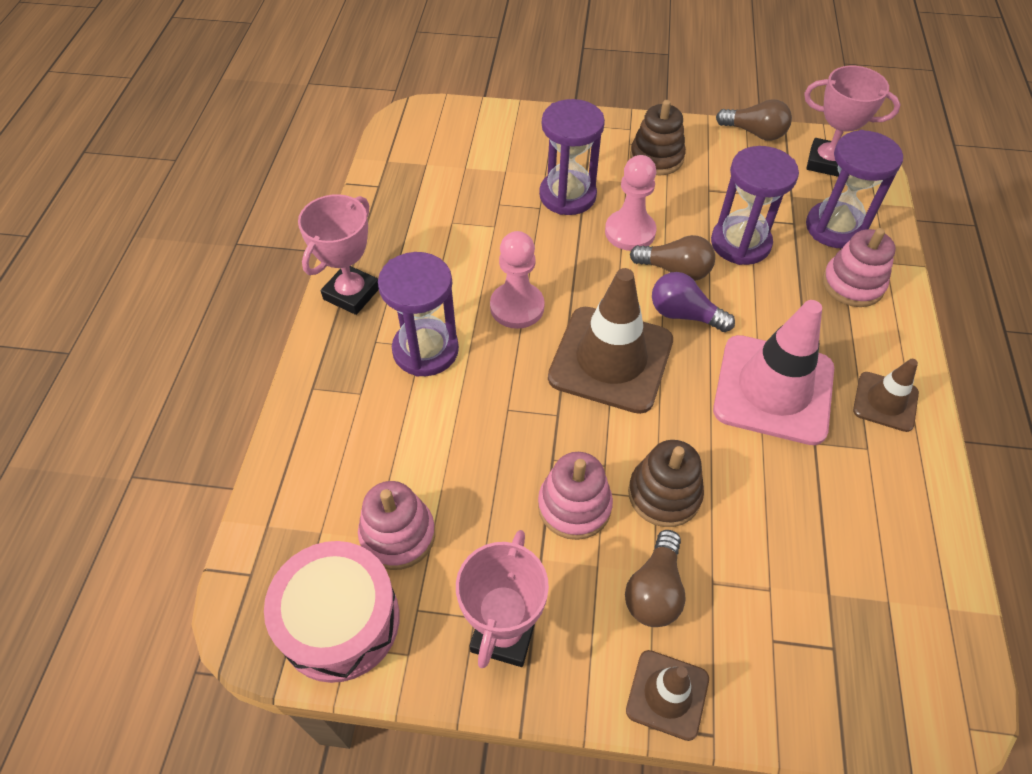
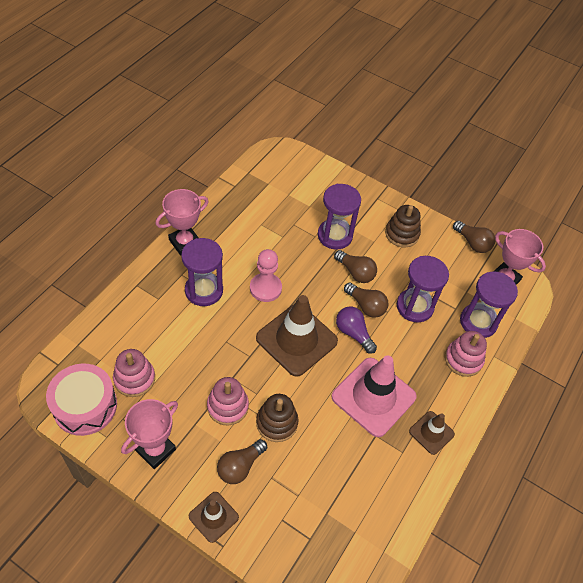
camera: 20 degrees right, 0 degrees up
(630, 232) = (355, 272): pink pawn -> brown light bulb

